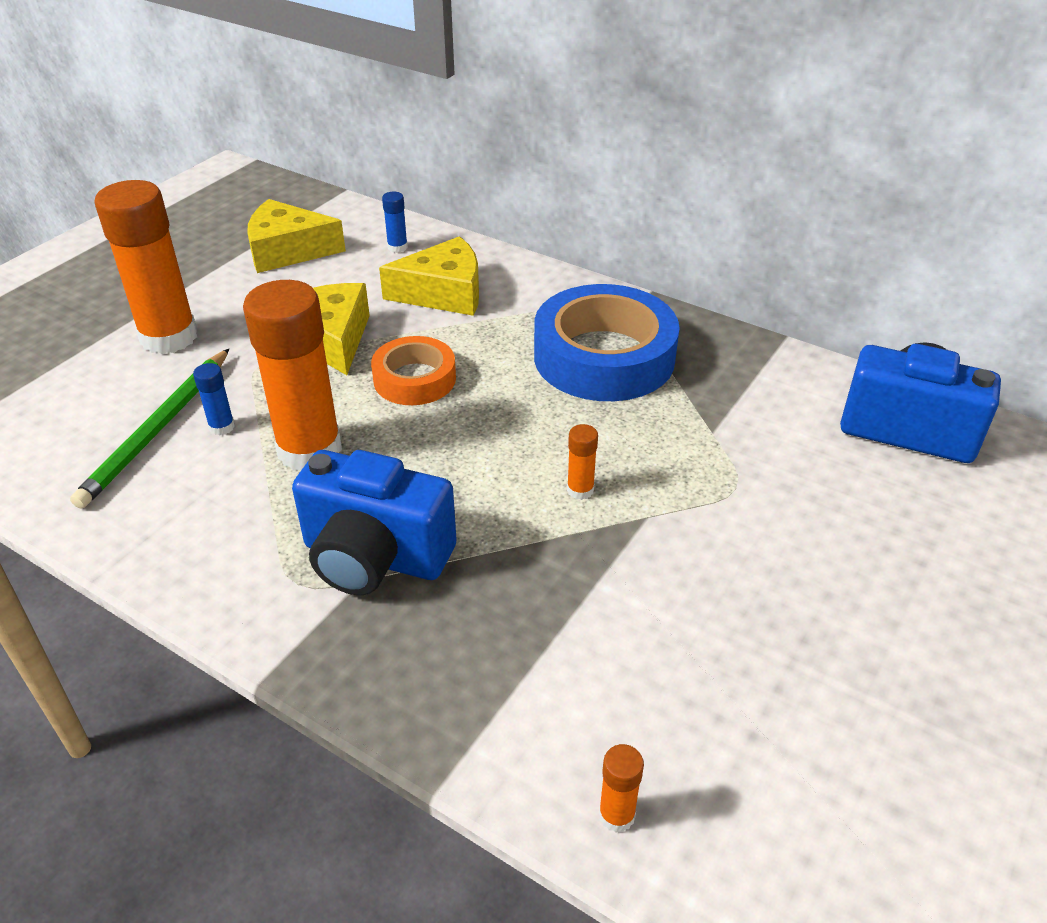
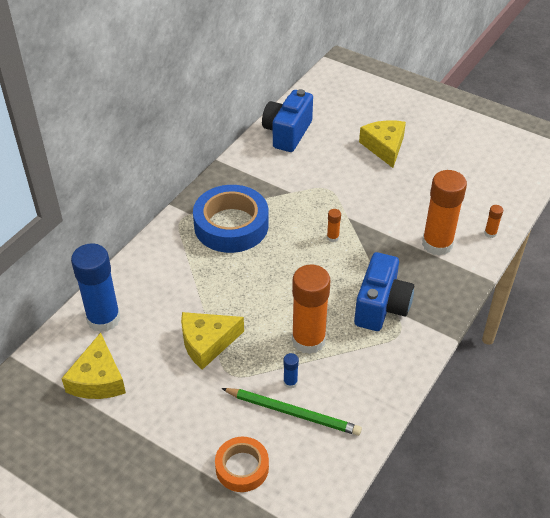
camera: 90 degrees left, 5 degrees up
(169, 337) = (200, 428): orange glue stick -> orange glue stick (437, 244)
(397, 247) = (103, 319): blue glue stick -> blue glue stick, size x2.47
(414, 379) = (248, 301): orange tape -> orange tape (242, 467)
(443, 293) = (162, 292): yellow cheese -> yellow cheese (384, 147)

